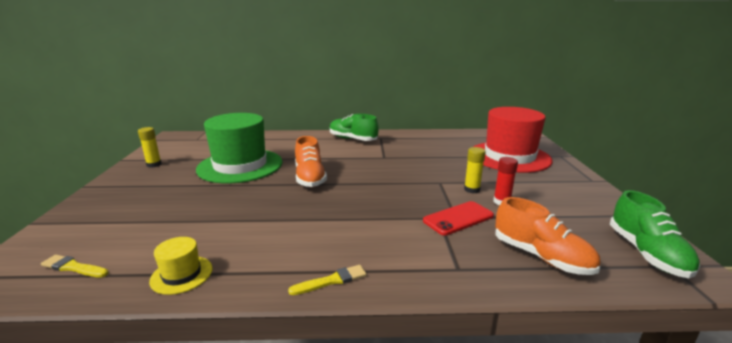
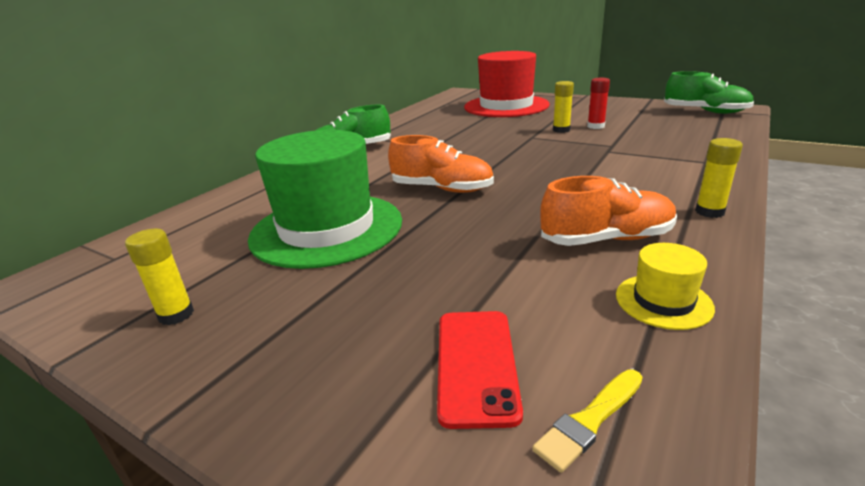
camera: 55 degrees left, 5 degrees up
(331, 281) = (709, 212): yellow brush -> yellow glue stick
(458, 218) = (615, 145): red phone -> red phone (476, 364)
(541, 257) = (697, 135): orange shoe -> orange shoe (607, 239)

